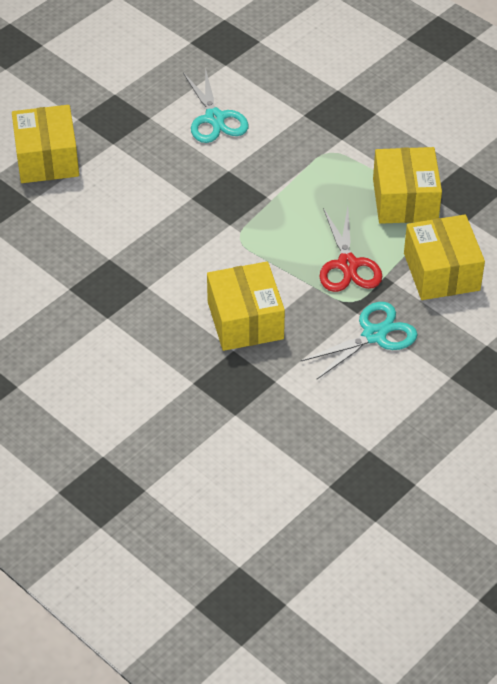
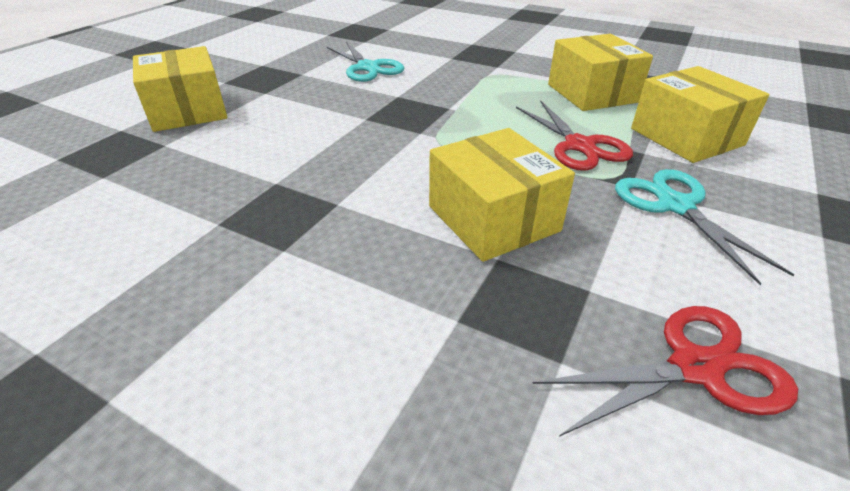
camera: 15 degrees left, 10 degrees down
(299, 431) = (695, 368): none -> red scissors
(374, 335) = (675, 206): turquoise scissors -> turquoise scissors turned 60 degrees counterclockwise

